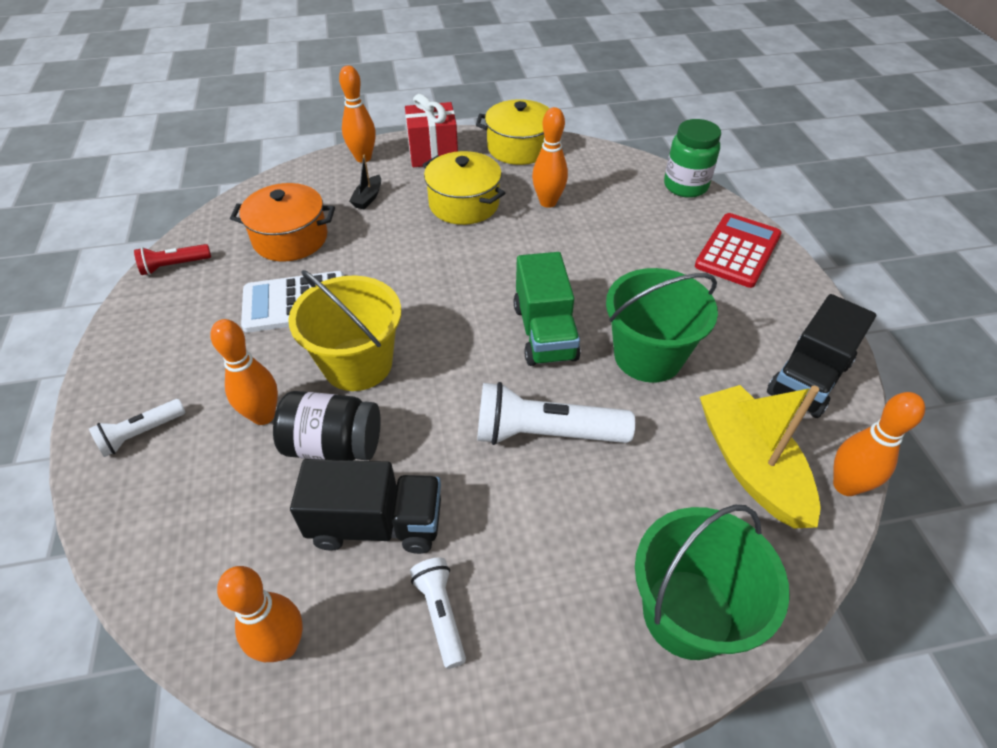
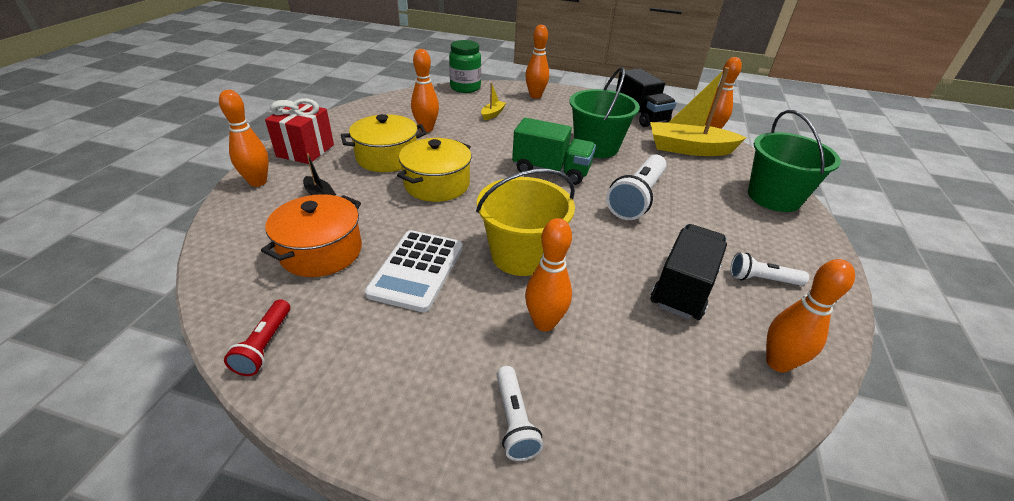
camera: 65 degrees left, 10 degrees down
(334, 445) = (600, 290): black jar -> none
(519, 148) = (351, 118): yellow pot -> yellow pot (437, 184)
(639, 234) = (492, 114): none -> yellow boat
(738, 251) = (535, 96): red calculator -> orange bowling pin

